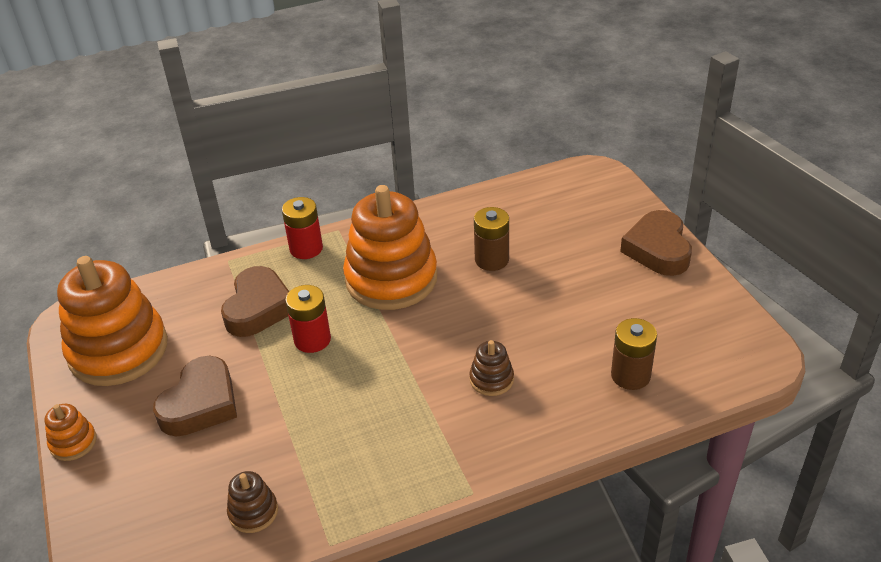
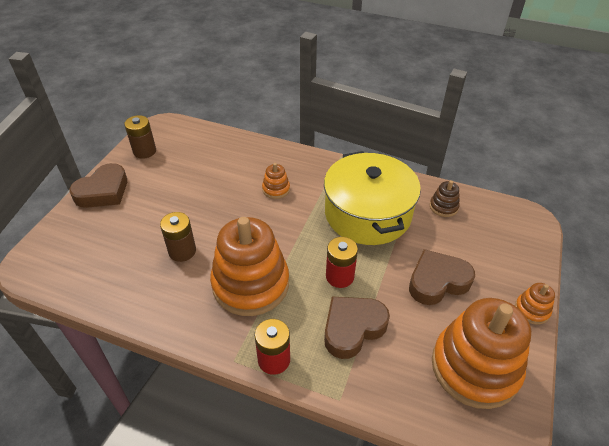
camera: 140 degrees left, 5 degrees up
(347, 428) = (367, 213): none -> yellow pot
(491, 379) = (276, 189): brown stacking toy -> orange stacking toy
(630, 375) = (219, 151): brown battery -> brown battery (144, 151)

